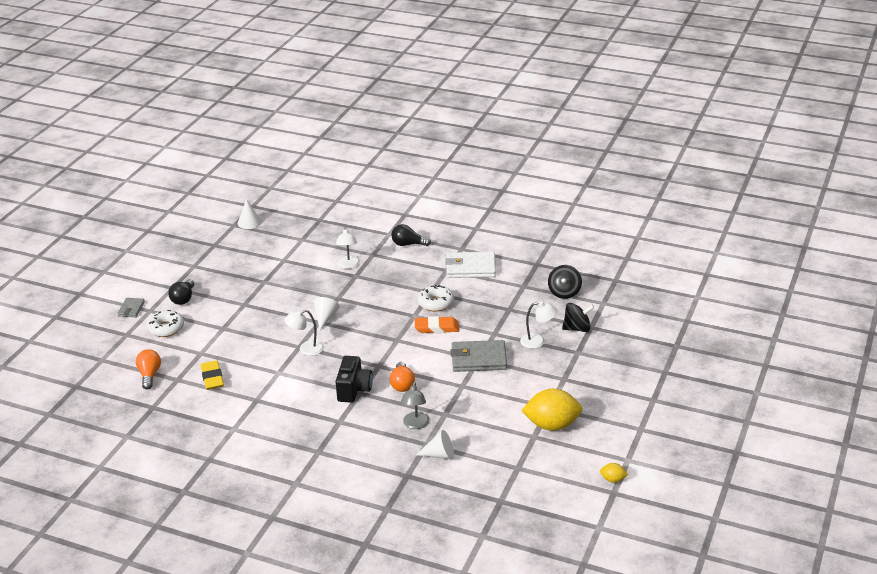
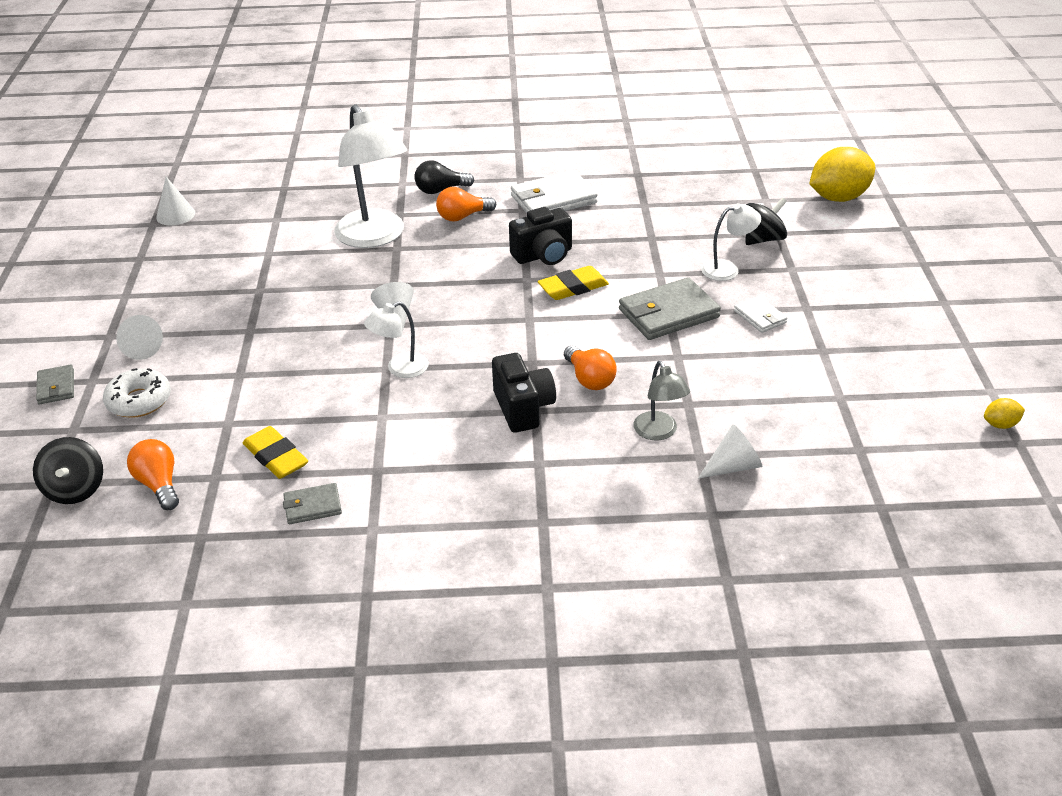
camera: 25 degrees left, 5 degrees up
(183, 298) = (140, 348): black light bulb -> white cone
(213, 408) = (312, 506): none -> grey wallet
(348, 265) = (375, 237): white lamp -> white lamp, size x2.01
(408, 265) = (463, 216): none -> orange light bulb
(435, 303) = (543, 255): white donut -> black camera
(437, 328) = (573, 287): orange eraser -> yellow eraser
(530, 376) = (760, 317): none -> white wallet
(552, 425) = (849, 374): yellow lemon -> yellow lemon (838, 197)
(564, 292) = (705, 200): black spinning top -> black spinning top (75, 489)

